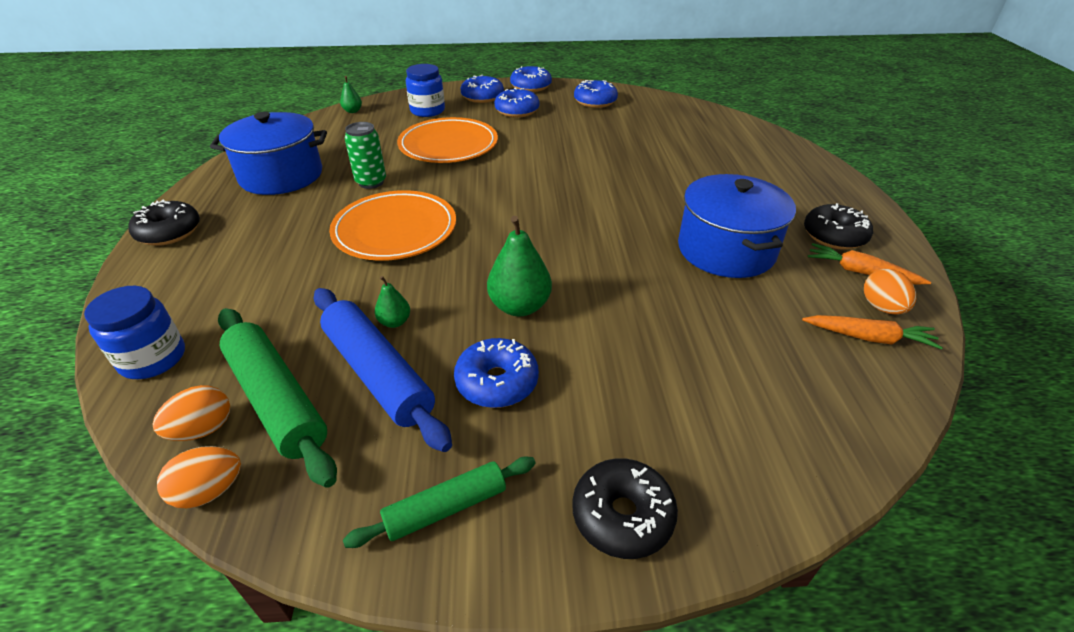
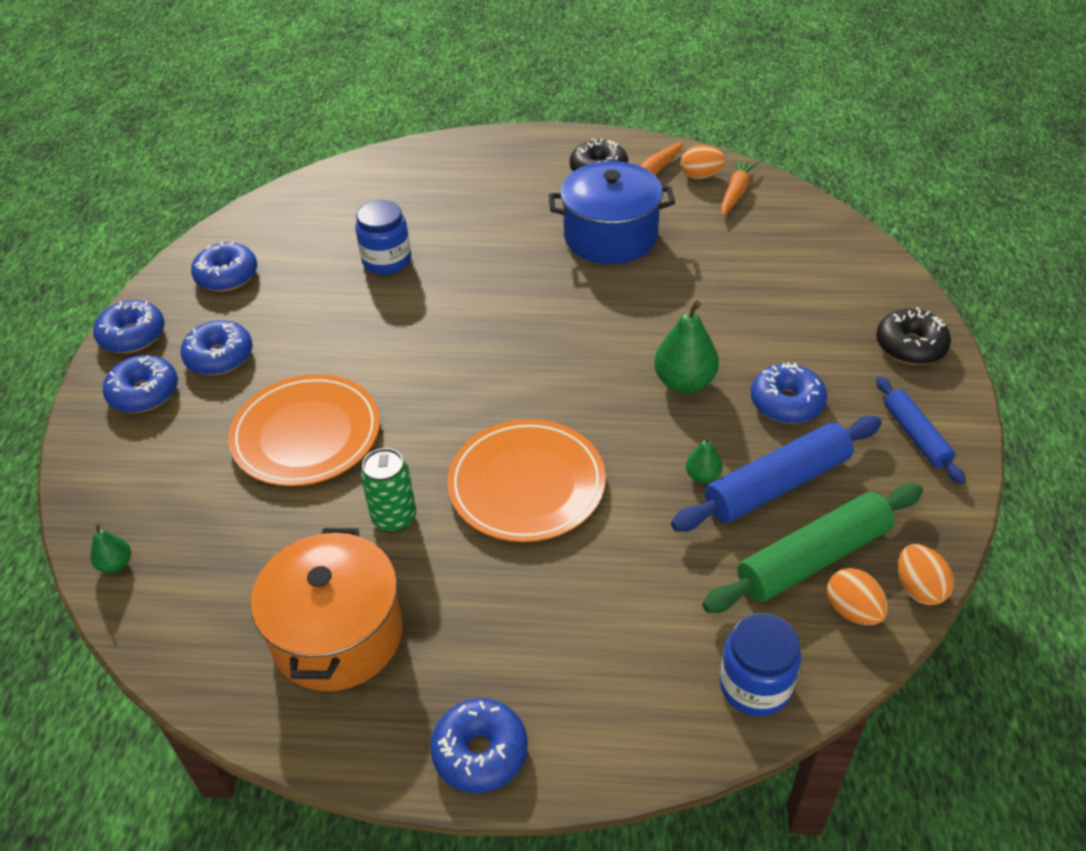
camera: 80 degrees left, 5 degrees up
(169, 232) = (480, 752): black donut -> blue donut
(281, 175) = (337, 634): blue pot -> orange pot
(427, 111) = (166, 461): blue jar -> blue jar (387, 261)
(446, 508) = (916, 436): green rolling pin -> blue rolling pin

